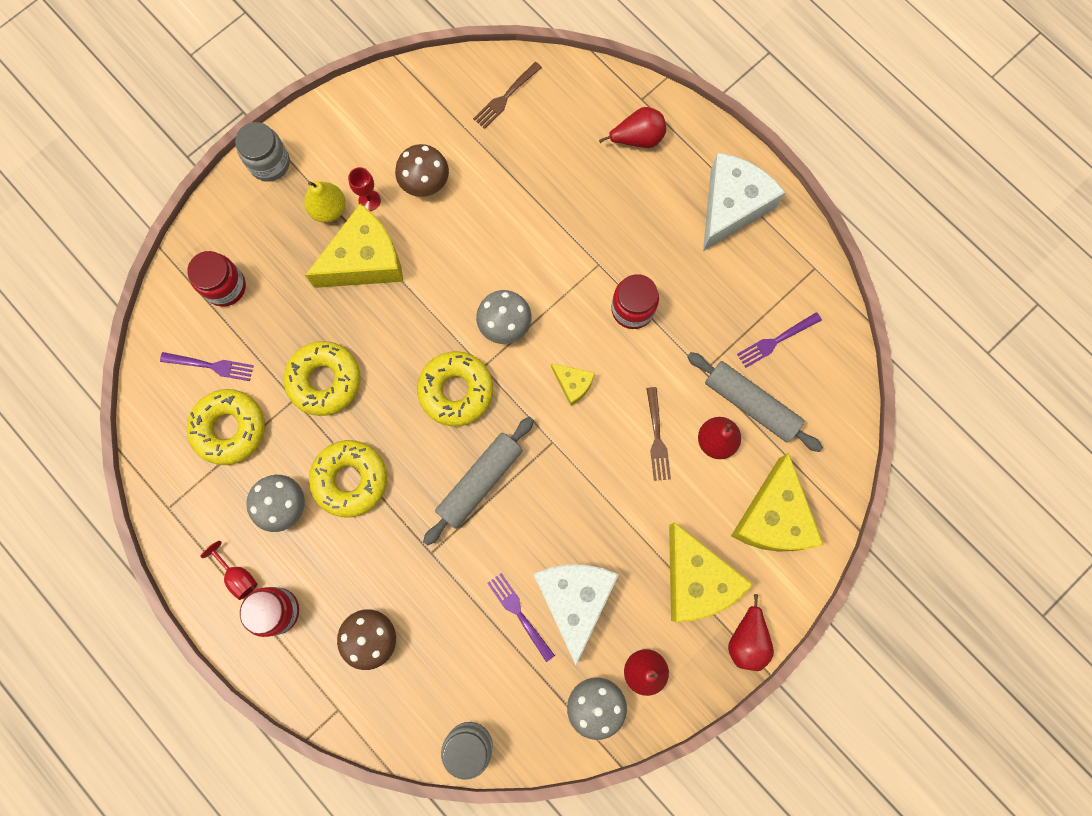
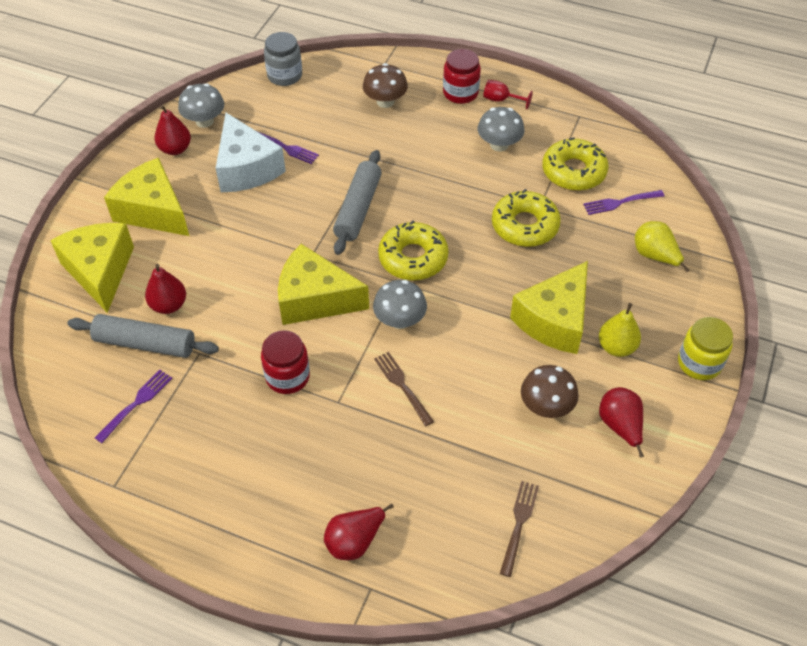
camera: 155 degrees right, 25 degrees down
(225, 287) = (655, 256): red jar -> yellow pear
(269, 163) = (699, 363): grey jar -> yellow jar
(350, 480) = (460, 175): yellow donut -> none
(369, 200) = (586, 369): red goblet -> none
(573, 384) = (315, 299): yellow cheese -> yellow cheese, size x2.08
(657, 438) = (223, 288): brown fork -> brown fork (402, 386)
(731, 206) = (223, 512): white cheese -> none
(747, 639) = (99, 191): red pear -> red pear (620, 426)

